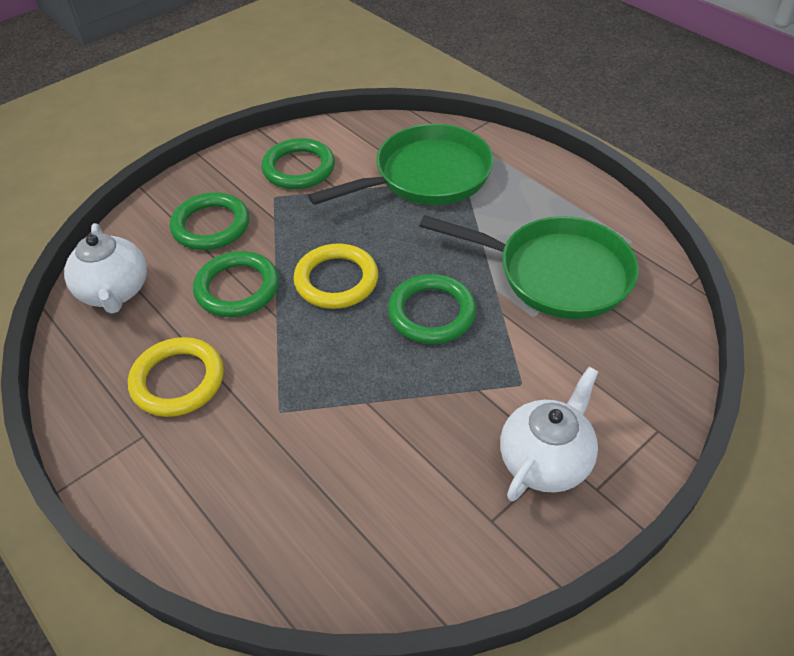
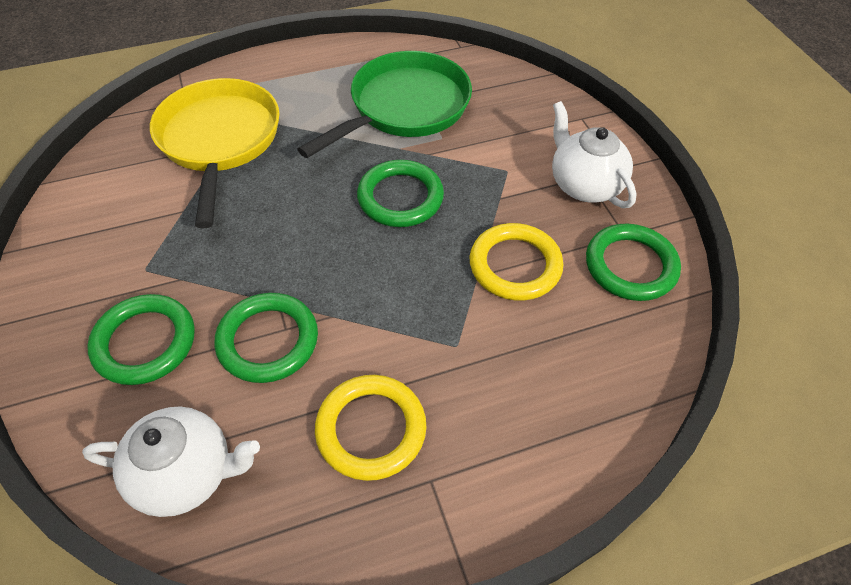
camera: 70 degrees left, 5 degrees up
(299, 168) = (116, 234): green ring -> green ring (630, 266)
(336, 280) = (314, 252): yellow ring -> yellow ring (515, 265)
(426, 176) = (219, 141): green pan -> yellow pan

